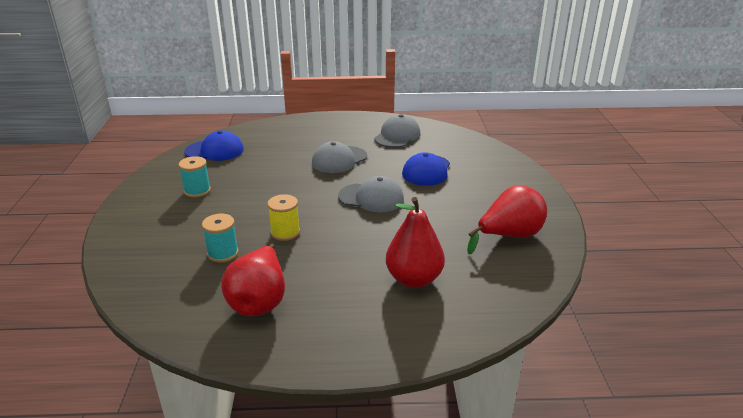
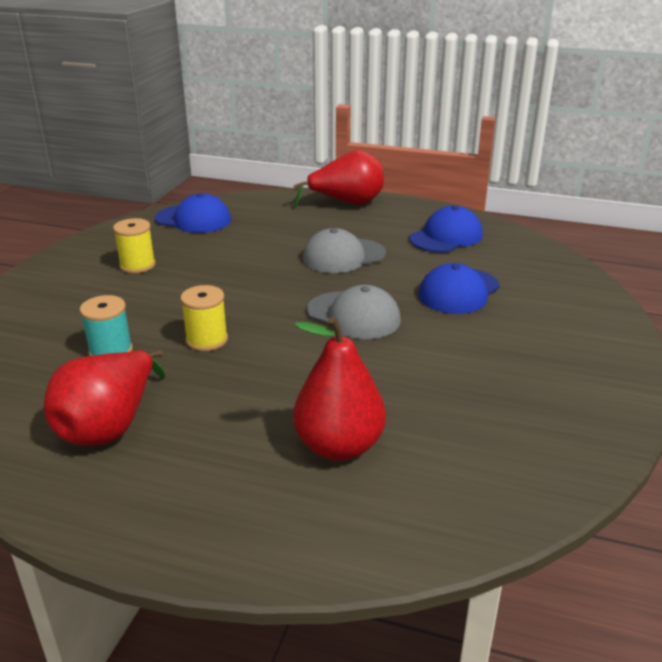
camera: 20 degrees right, 0 degrees up
(197, 191) = (137, 265): turquoise spool -> yellow spool
(397, 136) = (446, 237): grey cap -> blue cap
(509, 236) = (529, 413): red pear -> red pear (347, 203)

